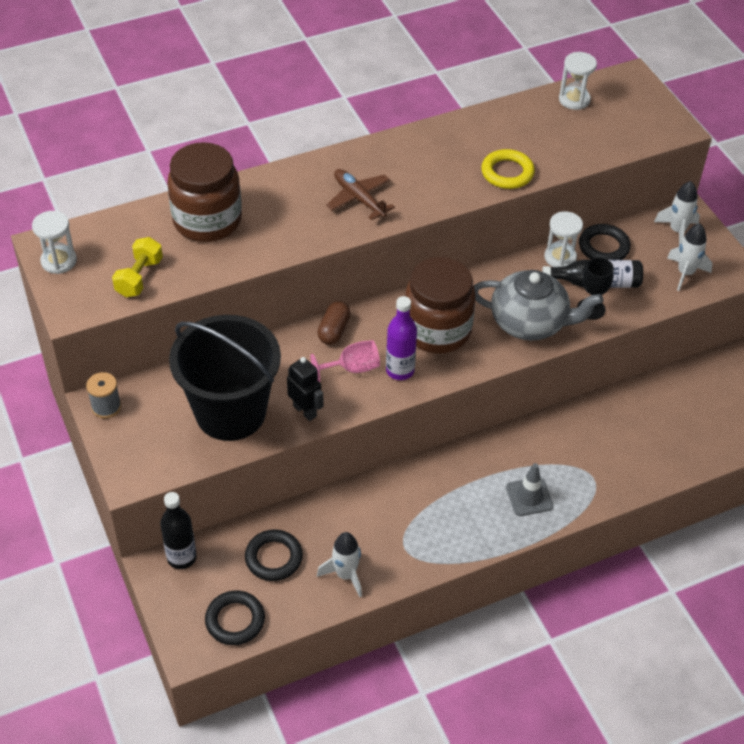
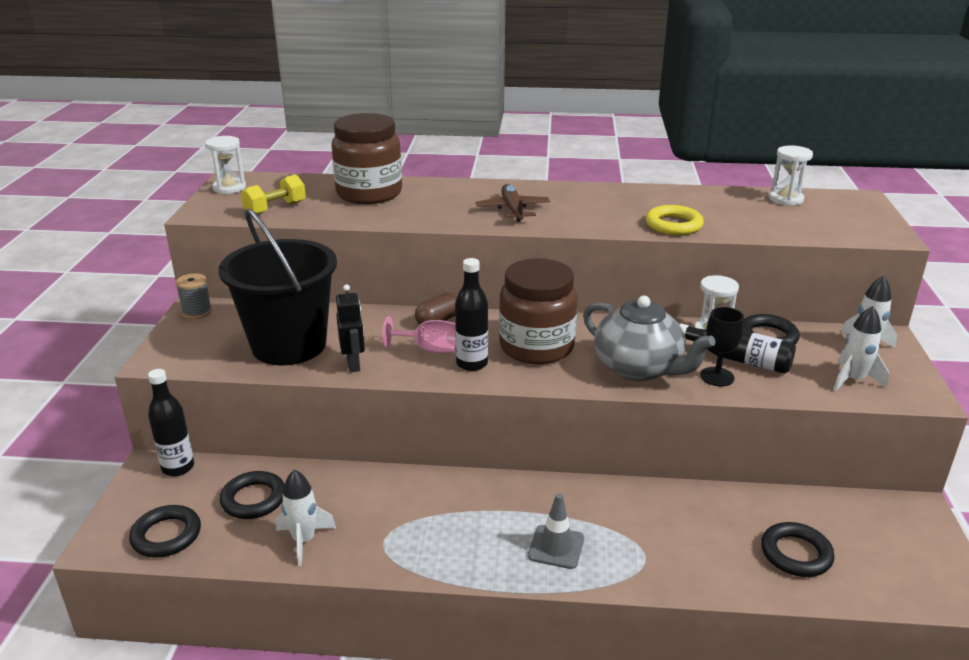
camera: 30 degrees right, 20 degrees down
(400, 370) = (472, 363): purple bottle -> black bottle
(687, 430) = (796, 554): none -> black ring

